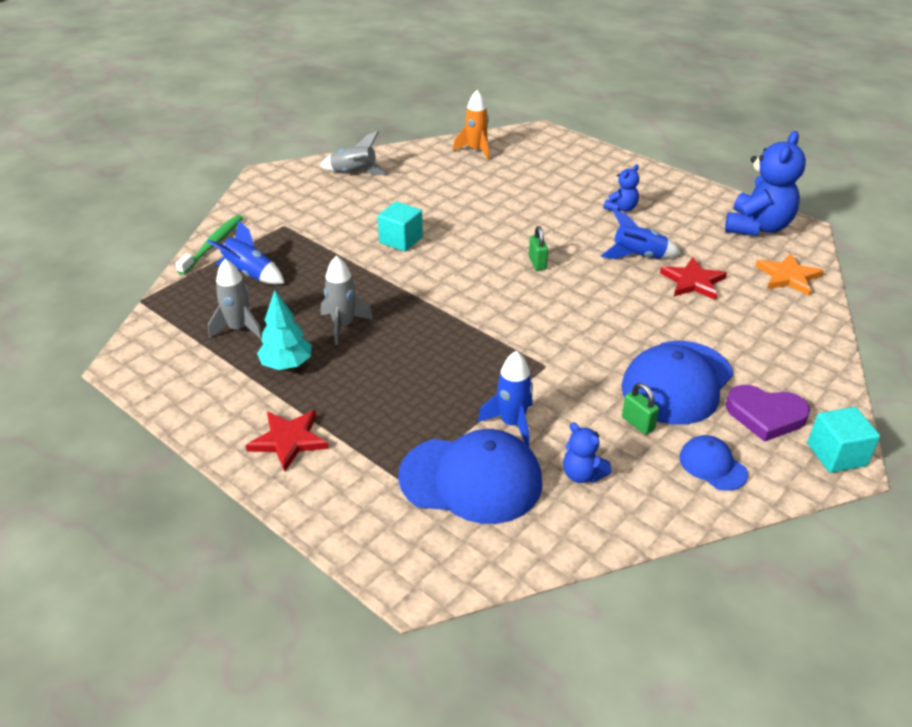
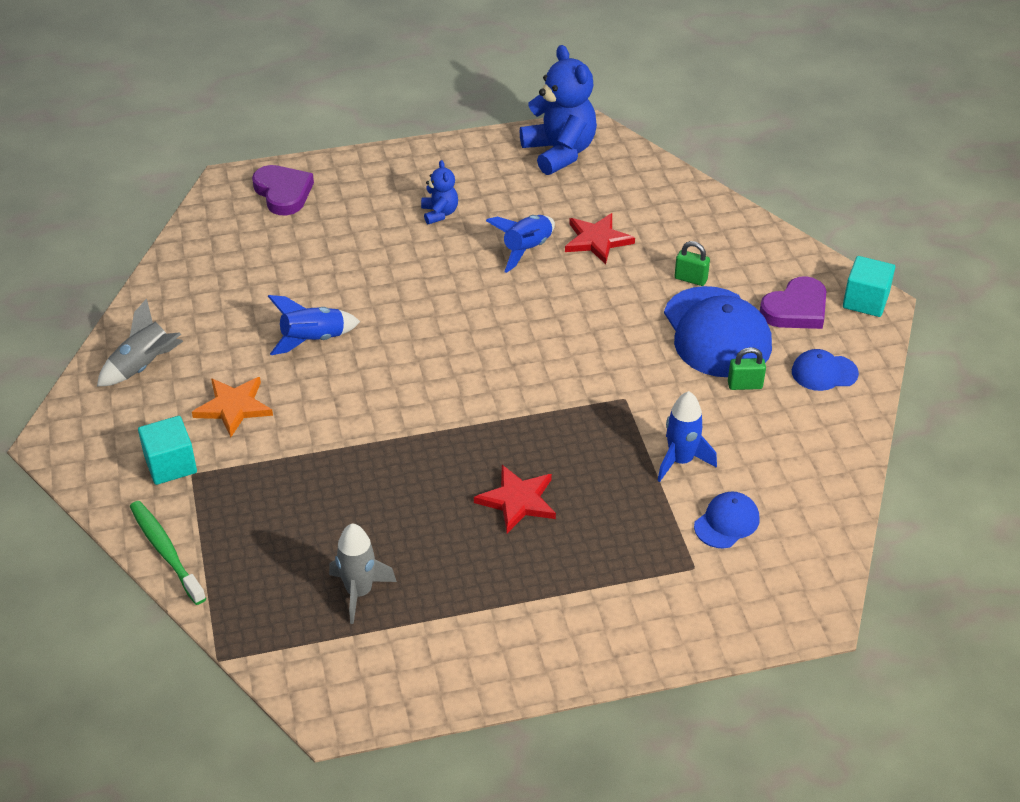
camera: 55 degrees left, 5 degrees up
(250, 274) = (263, 543): blue rocket -> blue rocket (313, 339)
(287, 365) = (457, 578): turquoise tree -> none
(288, 440) = (574, 624): red star -> red star (517, 501)
(343, 325) = (433, 507): grey rocket -> none
(401, 240) = (325, 394): turquoise cube -> turquoise cube (170, 465)
(471, 479) = (727, 522): blue cap -> blue cap, size x0.50
(476, 150) = (210, 249): orange rocket -> none
(537, 263) = (469, 319): green padlock -> green padlock (690, 279)
(556, 150) = (283, 193): none -> purple heart
(582, 474) = (775, 451): blue teddy bear -> none
(788, 277) = (645, 183): orange star -> orange star (233, 407)

